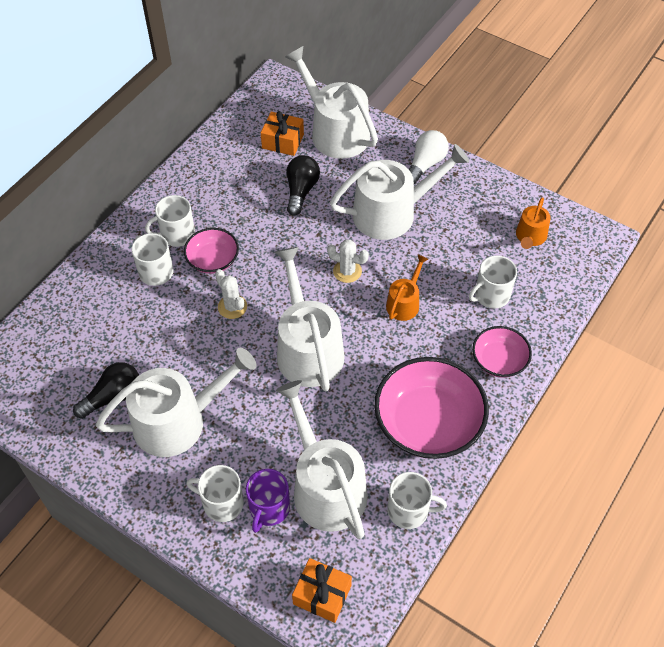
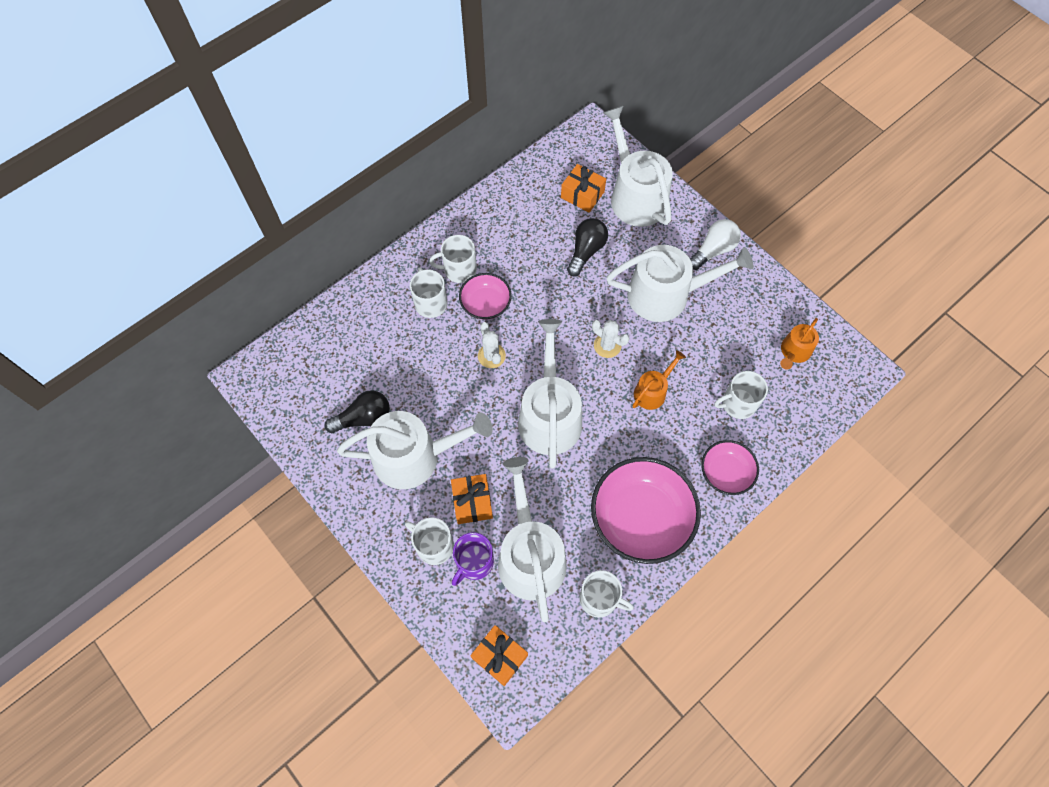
camera: 15 degrees right, 10 degrees up
(251, 450) = (472, 502): none -> orange gift

